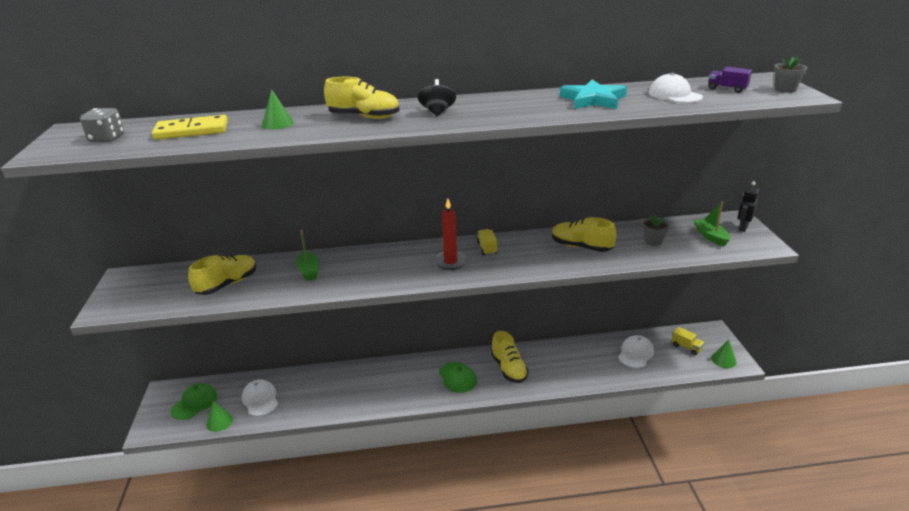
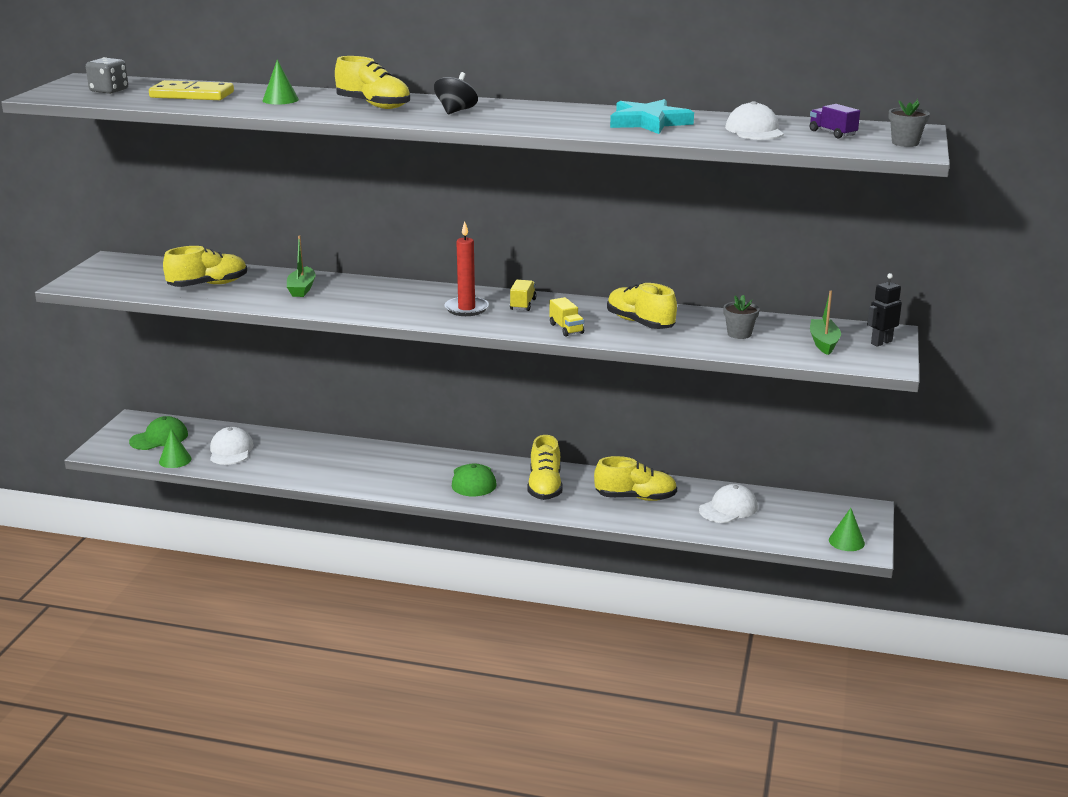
camera: 20 degrees right, 5 degrees down
(573, 361) = (636, 497): none -> yellow shoe
(686, 347) = (807, 518): yellow truck -> yellow truck (566, 328)

